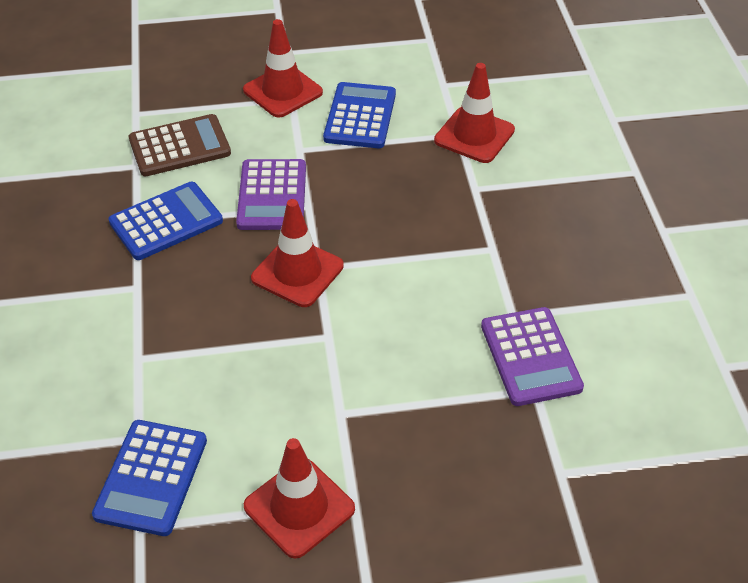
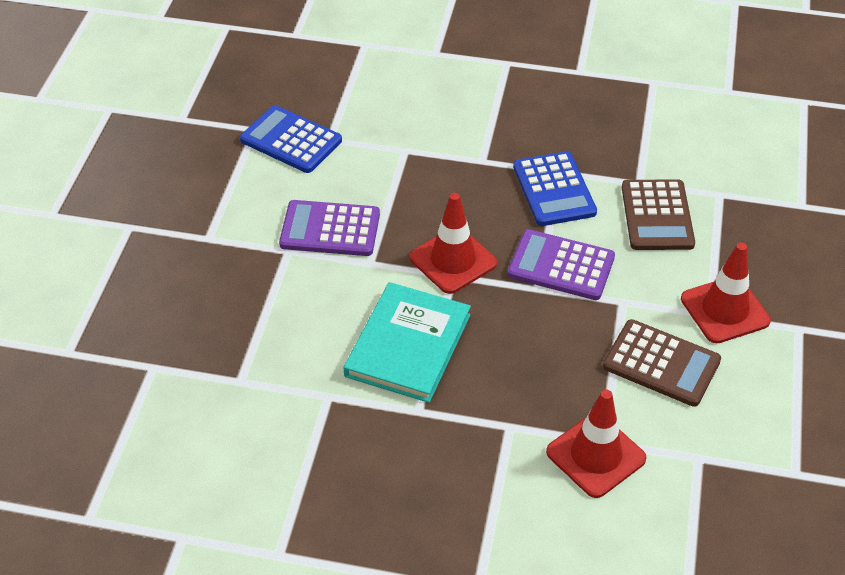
camera: 110 degrees right, 0 degrees up
(299, 507) = (220, 208): red traffic cone -> none
(360, 116) = (661, 364): blue calculator -> brown calculator
(422, 276) = (408, 345): none -> turquoise book
(530, 357) = (275, 391): purple calculator -> purple calculator (330, 229)

